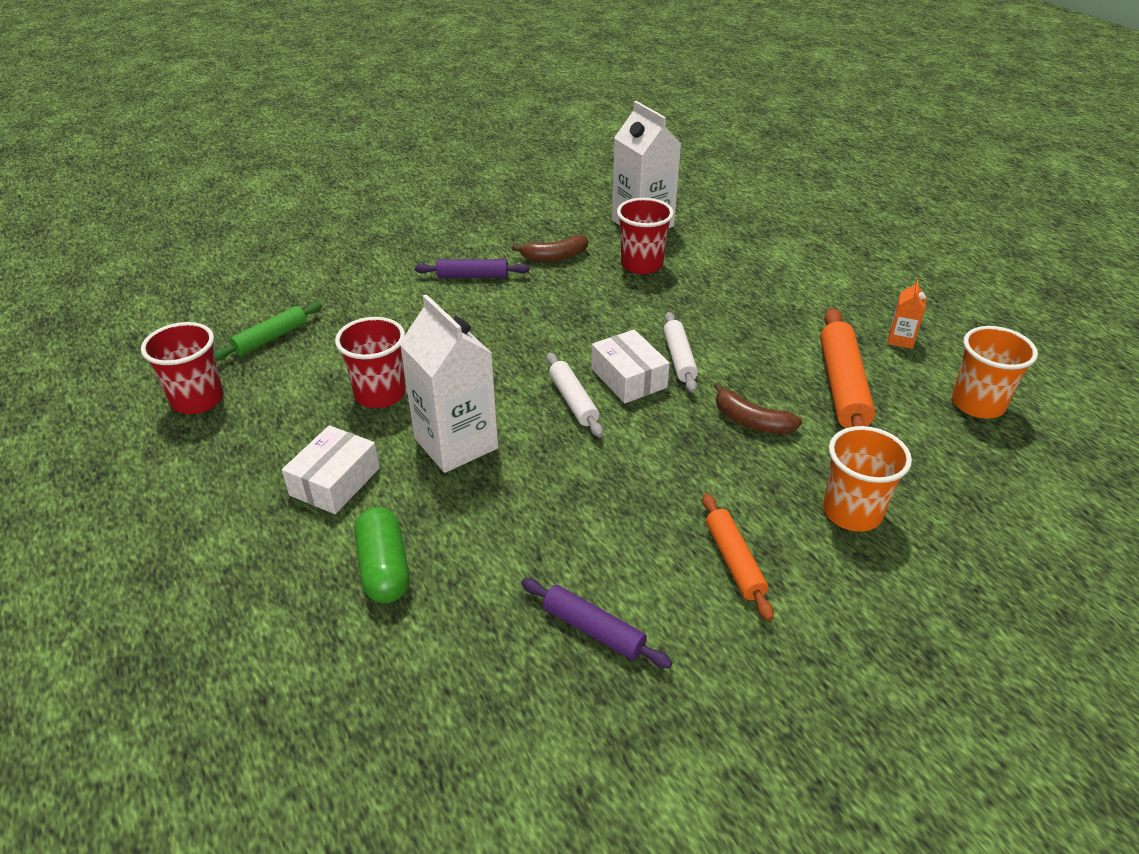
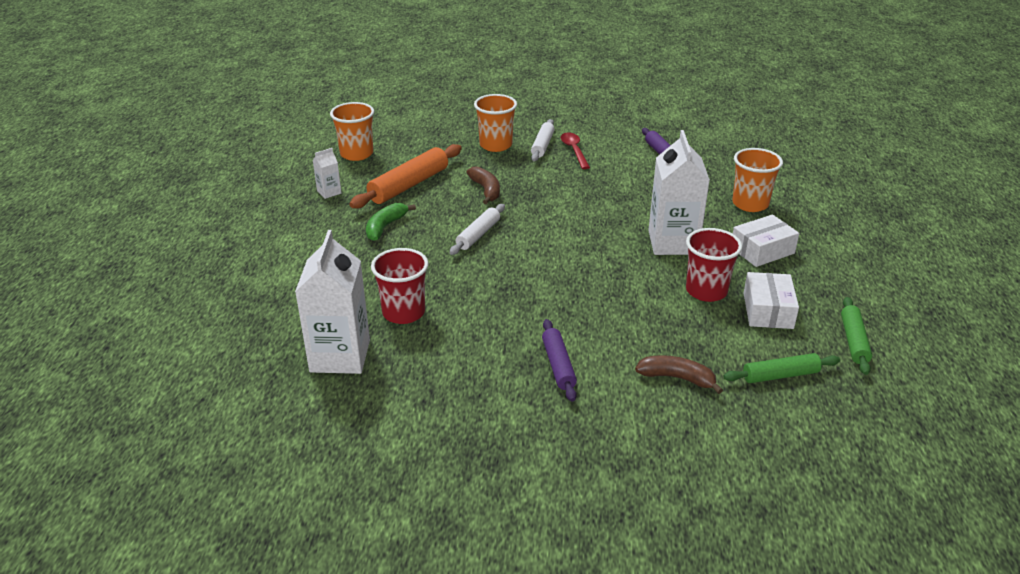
camera: 145 degrees left, 5 degrees down
(198, 400) = (854, 341): red cup -> green rolling pin
(384, 568) = (750, 204): green capsule -> orange cup
(472, 276) = (558, 365): purple rolling pin -> purple rolling pin turned 45 degrees clockwise
(554, 257) = (465, 354): brown banana -> brown banana (677, 378)
(573, 401) = (577, 237): white rolling pin -> white rolling pin (542, 145)
(628, 378) = (526, 236): white box -> white box (768, 310)
(734, 561) = (574, 150): orange rolling pin -> red spoon
(779, 327) = (385, 227): none -> green banana
(900, 339) = (329, 192): orange carton -> white carton

